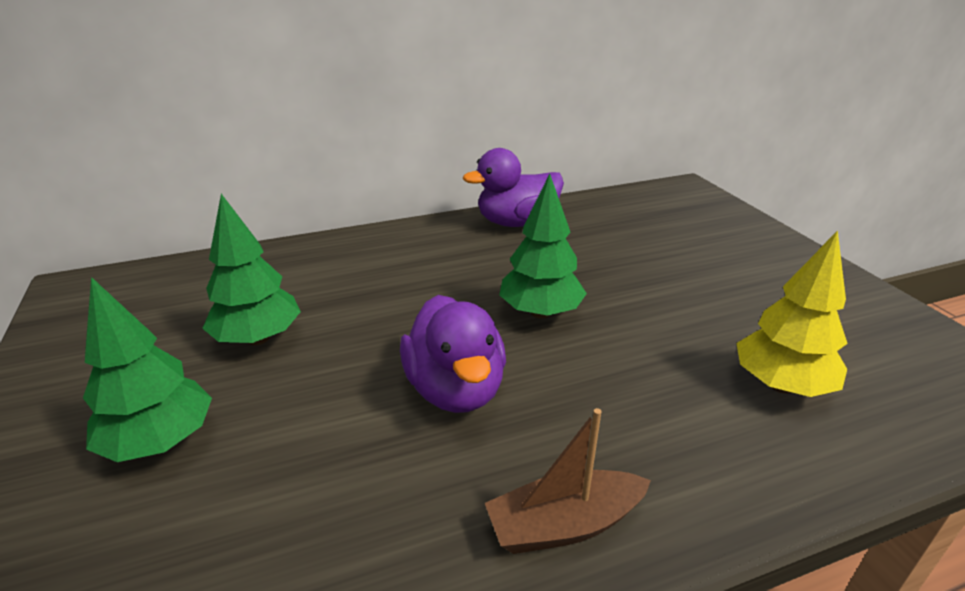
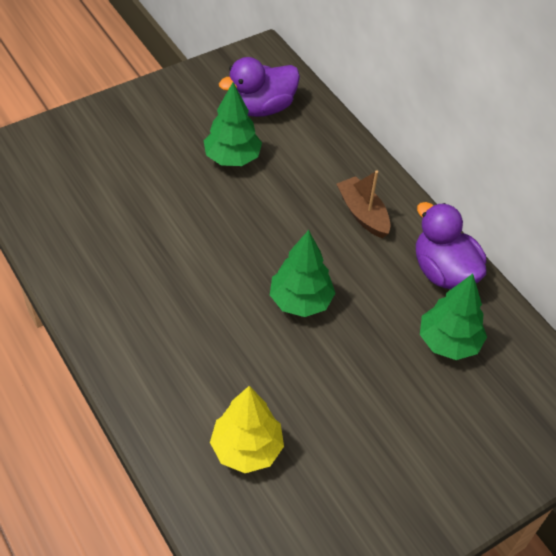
camera: 75 degrees right, 20 degrees up
(160, 442) = (141, 152): green tree -> green tree (448, 342)
(455, 389) = (205, 265): purple duck -> purple duck (261, 108)
(564, 524) = (112, 326): brown boat -> brown boat (363, 214)

